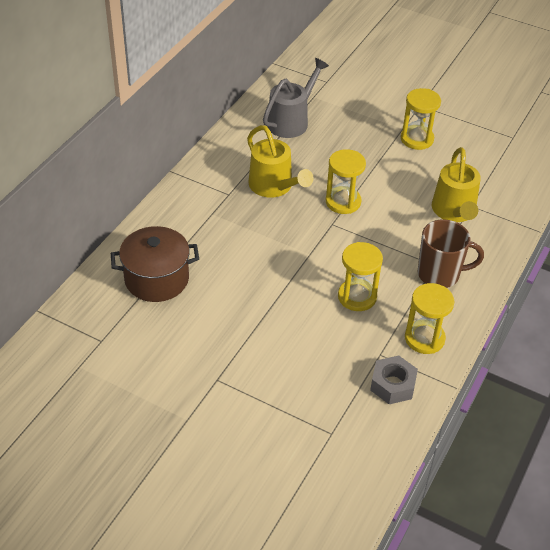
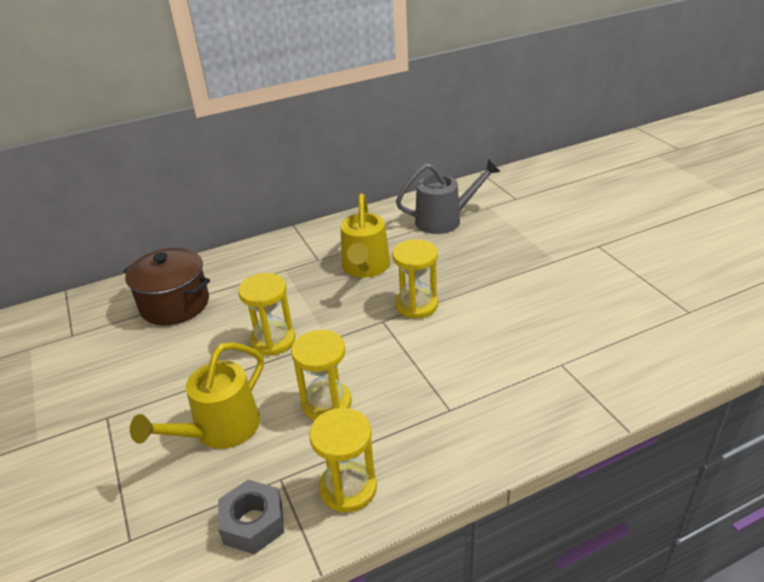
camera: 40 degrees right, 10 degrees down
(417, 139) = (561, 275): yellow hourglass -> yellow hourglass (273, 340)
(440, 274) = (444, 423): brown mug -> none
(454, 212) = (532, 363): yellow watering can -> yellow watering can (219, 431)

